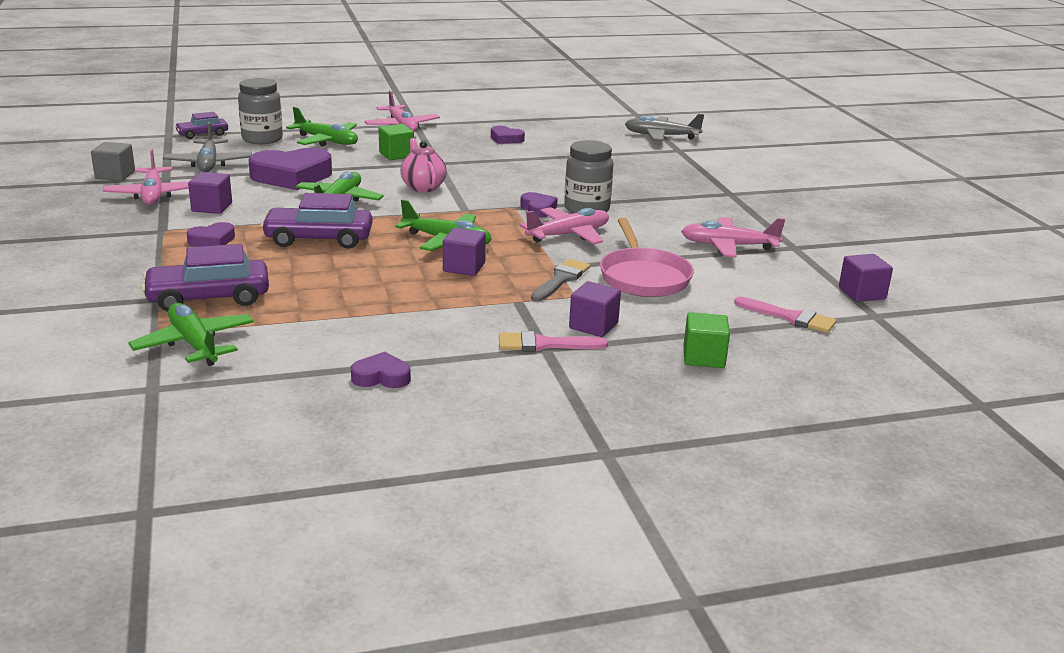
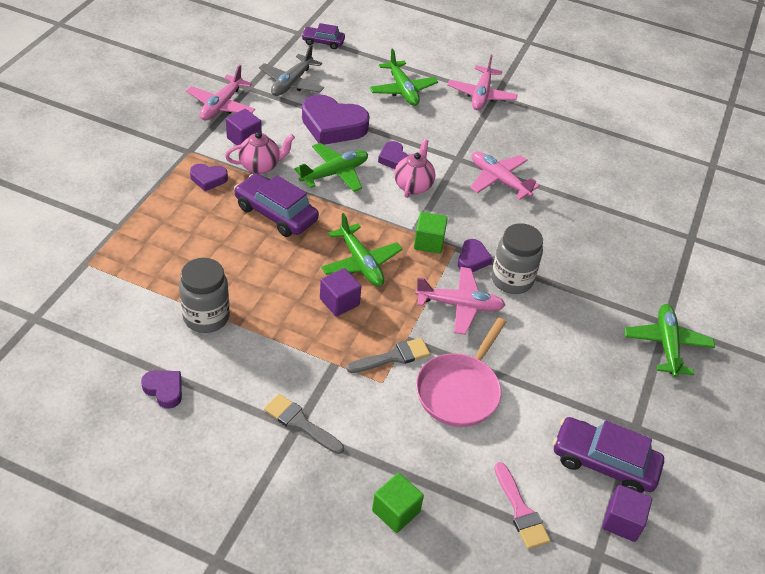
camera: 35 degrees right, 20 degrees up
(115, 175) = (220, 70): grey cube -> none
(194, 344) = (94, 288): green plane -> green plane (666, 345)
(209, 298) = (147, 243): purple car -> purple car (603, 463)
(256, 217) = (260, 166): none -> pink teapot
(262, 139) = (358, 67): grey jar -> grey jar (206, 317)
(396, 155) = (437, 132): green cube -> green cube (429, 242)
(506, 139) = (549, 150): purple heart -> purple heart (393, 159)
(544, 344) = (300, 423): pink brush -> grey brush
(593, 326) = (357, 424): purple cube -> none
(661, 136) = (698, 209): grey plane -> none
(728, 246) = (577, 393): pink plane -> pink plane (499, 180)

